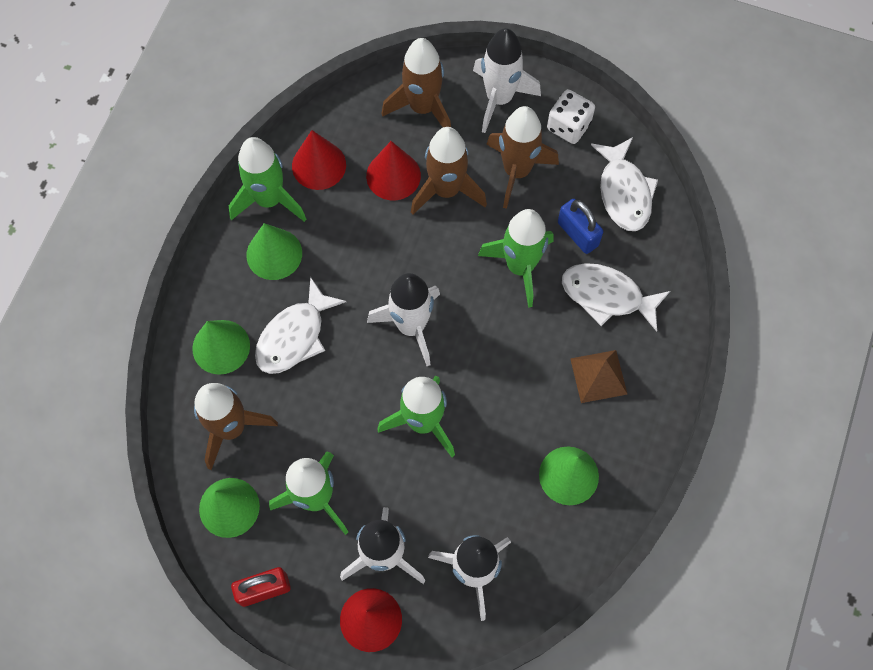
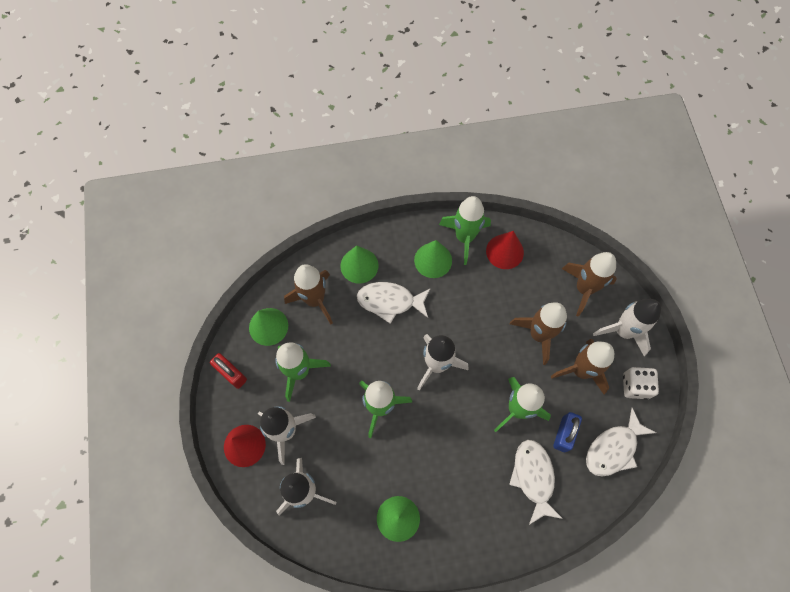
camera: 60 degrees right, 0 degrees up
(393, 175) = (527, 297): red cone -> none
(598, 376) = (475, 502): brown pyramid -> none

